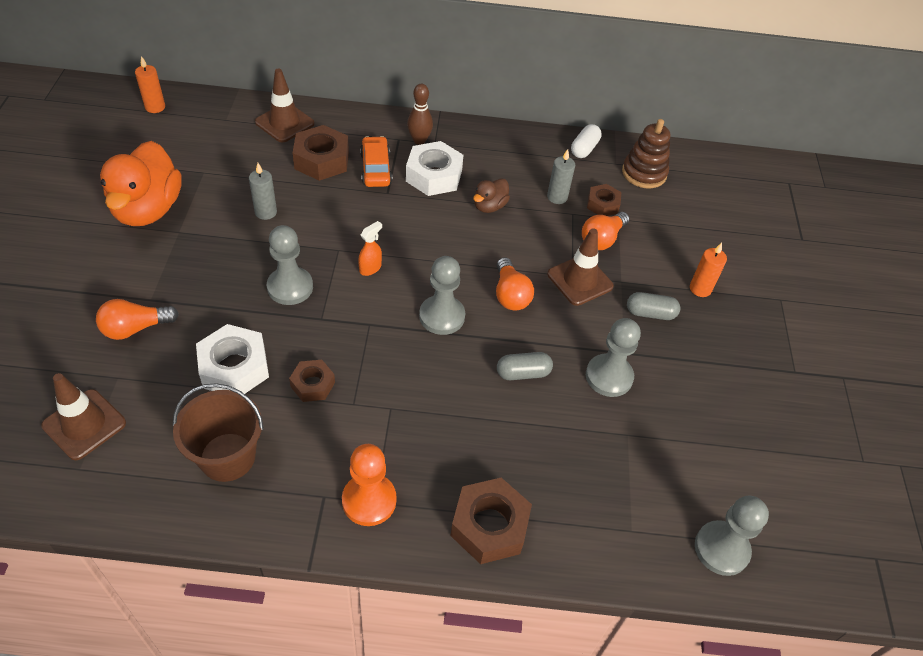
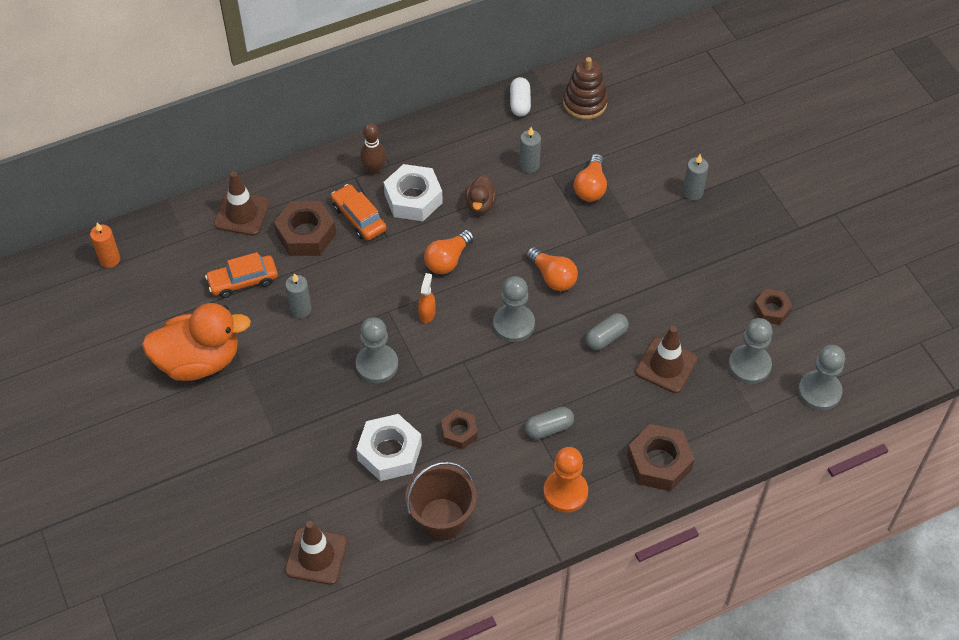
camera: 25 degrees left, 5 degrees up
(135, 328) = (285, 465): orange light bulb -> orange light bulb (448, 260)
(148, 209) = (199, 361): orange duck -> orange duck turned 75 degrees counterclockwise
(240, 169) = (243, 281): none -> orange car
(580, 280) = (597, 235): brown traffic cone -> brown traffic cone (666, 365)
(602, 204) = (570, 153): brown nut -> brown nut (771, 310)
(609, 377) = (670, 305): grey pawn -> grey pawn (749, 365)
(650, 313) = (668, 235): grey capsule -> grey capsule (549, 428)
(700, 289) = (692, 192): orange candle -> grey candle

